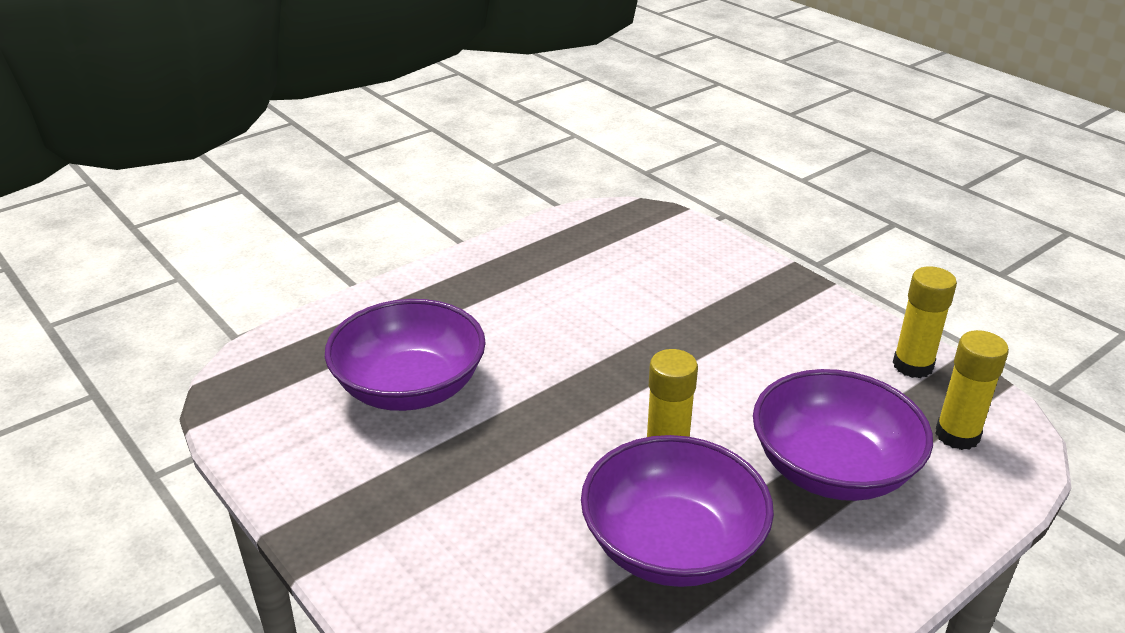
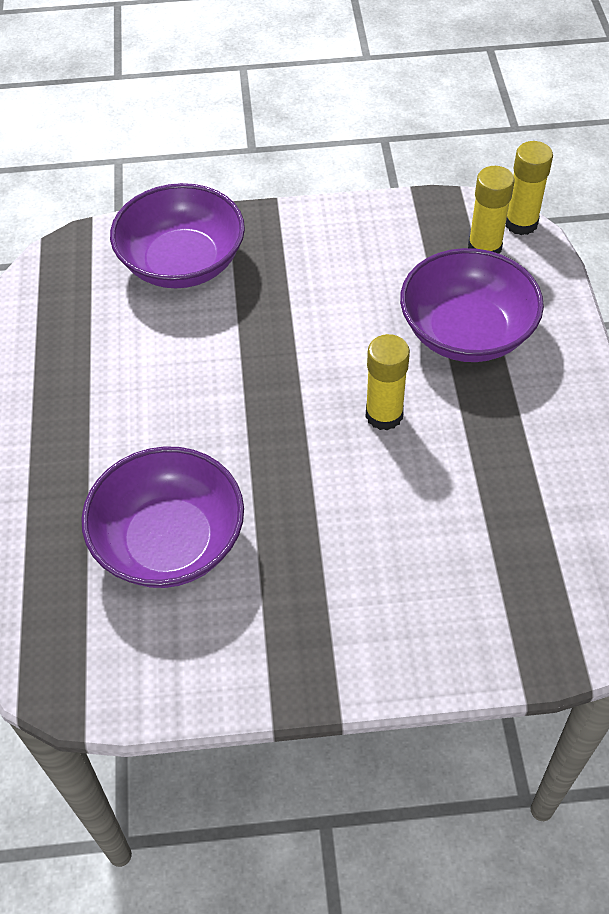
camera: 55 degrees left, 20 degrees up
(672, 546) = (473, 463): purple bowl -> purple bowl (182, 263)
(912, 365) = (402, 221): yellow glue stick -> yellow glue stick (521, 223)

